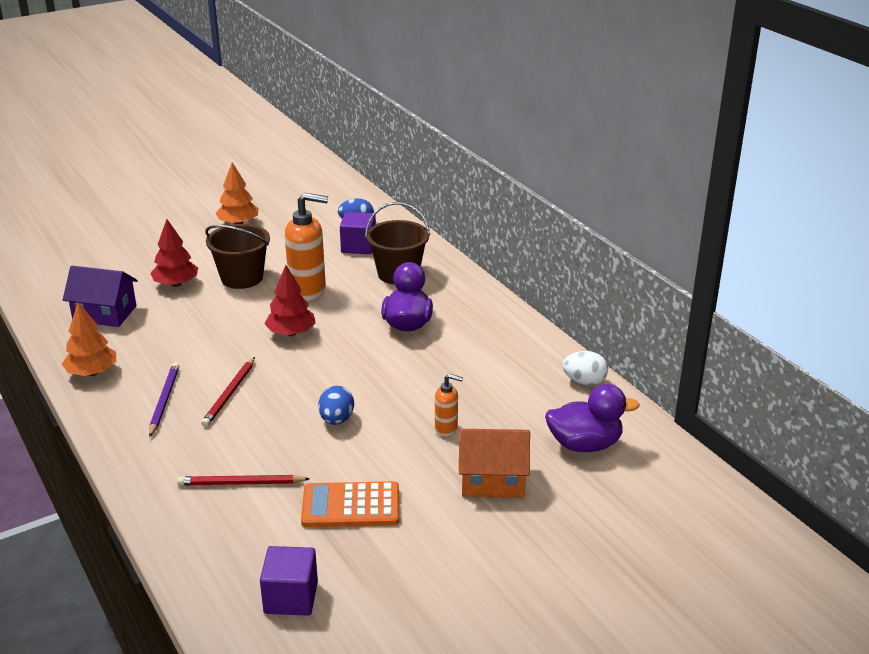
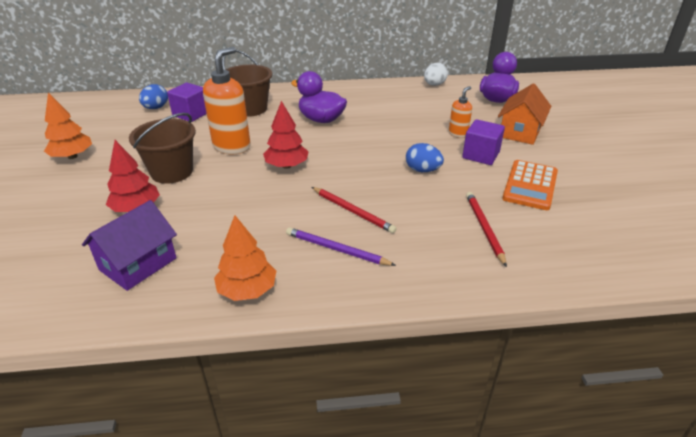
camera: 65 degrees left, 5 degrees up
(241, 483) = (484, 228): red pencil -> red pencil turned 150 degrees clockwise
(291, 597) = (630, 231): purple cube -> purple cube (481, 155)

